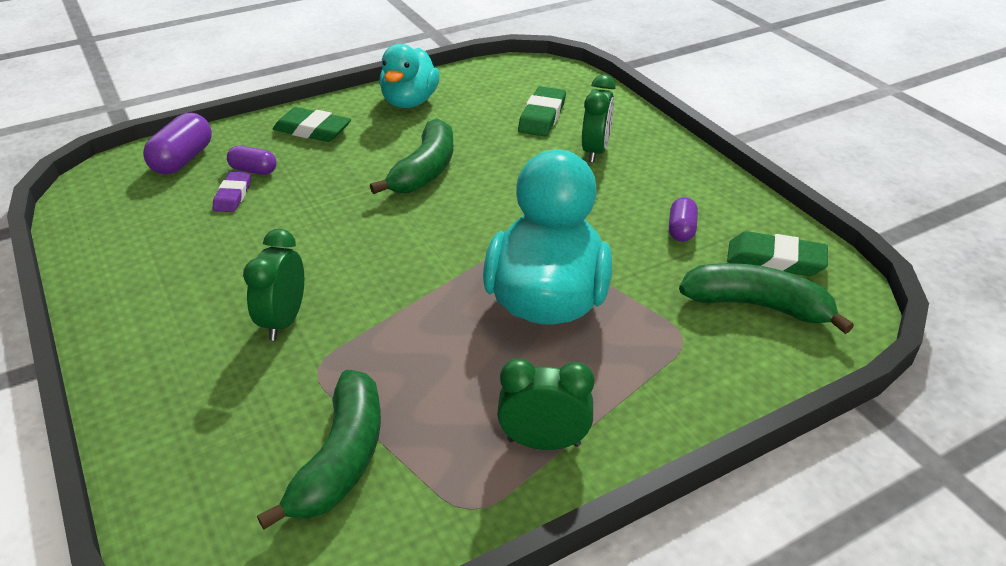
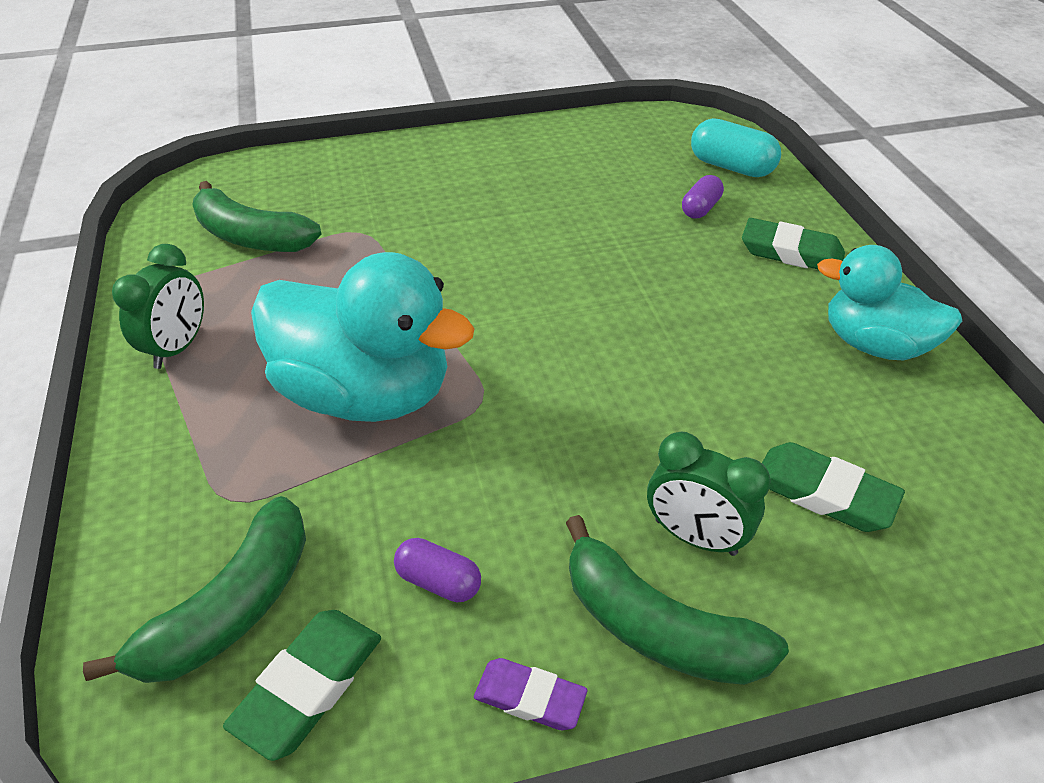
camera: 105 degrees right, 5 degrees up
(183, 160) = (731, 167): purple capsule -> turquoise capsule
(233, 195) = (652, 195): purple eraser -> purple eraser (530, 697)
(284, 321) = (433, 218): green clock -> none
(312, 130) = (791, 252): green eraser -> green eraser turned 75 degrees clockwise
(425, 170) = (673, 335): green banana -> green banana (656, 627)

